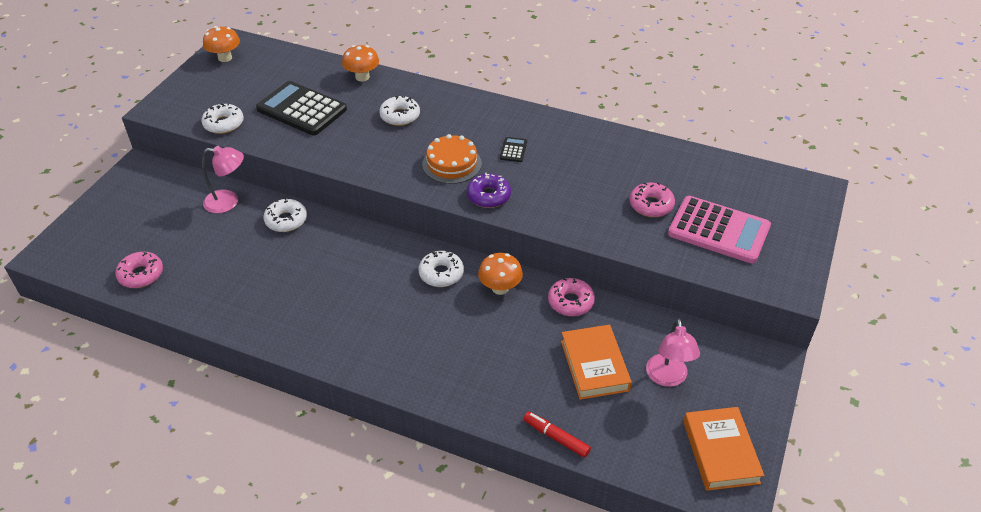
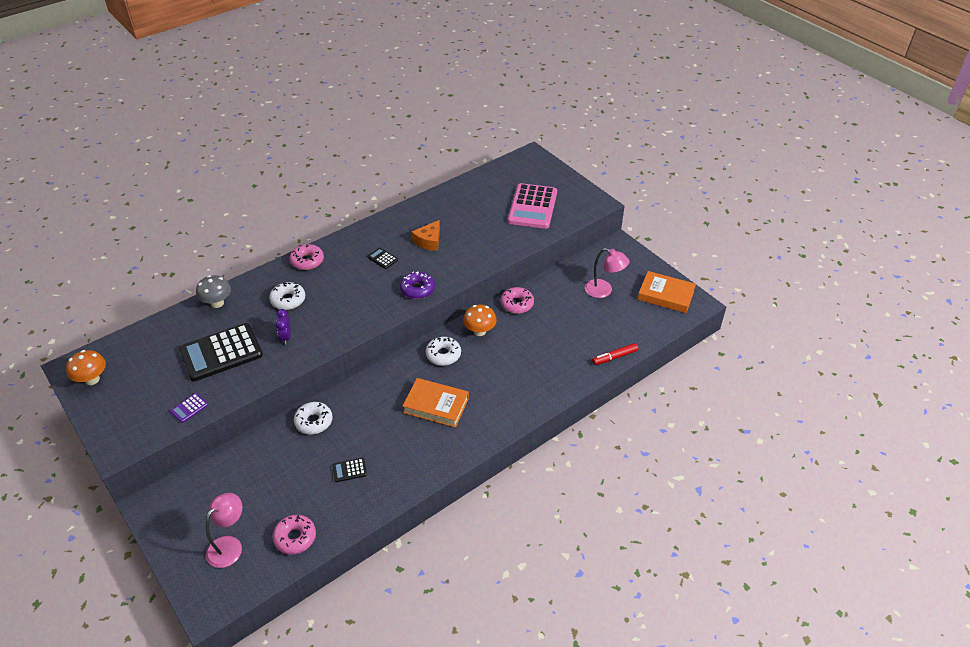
camera: 60 degrees left, 0 degrees up
(224, 124) = (189, 408): white donut -> purple calculator
(228, 202) = (258, 452): pink lamp -> pink lamp (229, 545)
(239, 274) = (349, 470): none -> black calculator
(349, 138) = (286, 337): none -> purple clock
(362, 77) = (217, 303): orange mushroom -> grey mushroom
(452, 164) = (368, 294): orange cake -> none
(572, 171) = (429, 241): none -> orange cheese
(594, 365) = (574, 316): orange book -> orange book (436, 405)
(651, 205) = (489, 223): pink donut -> pink donut (307, 261)
(718, 230) = (532, 207): pink calculator -> pink calculator turned 135 degrees clockwise

